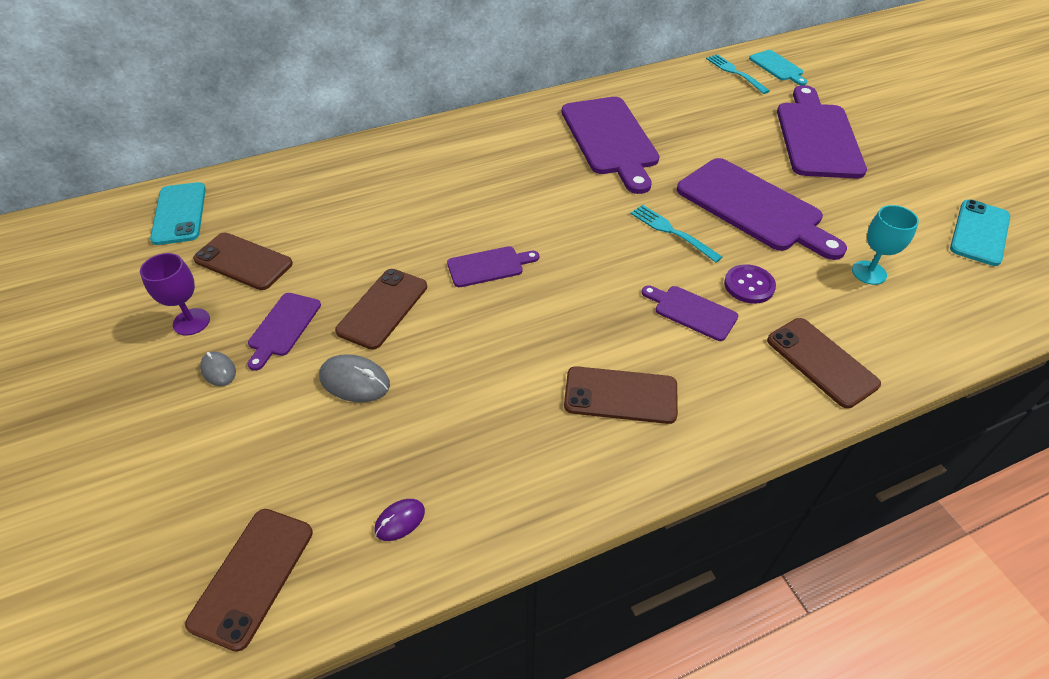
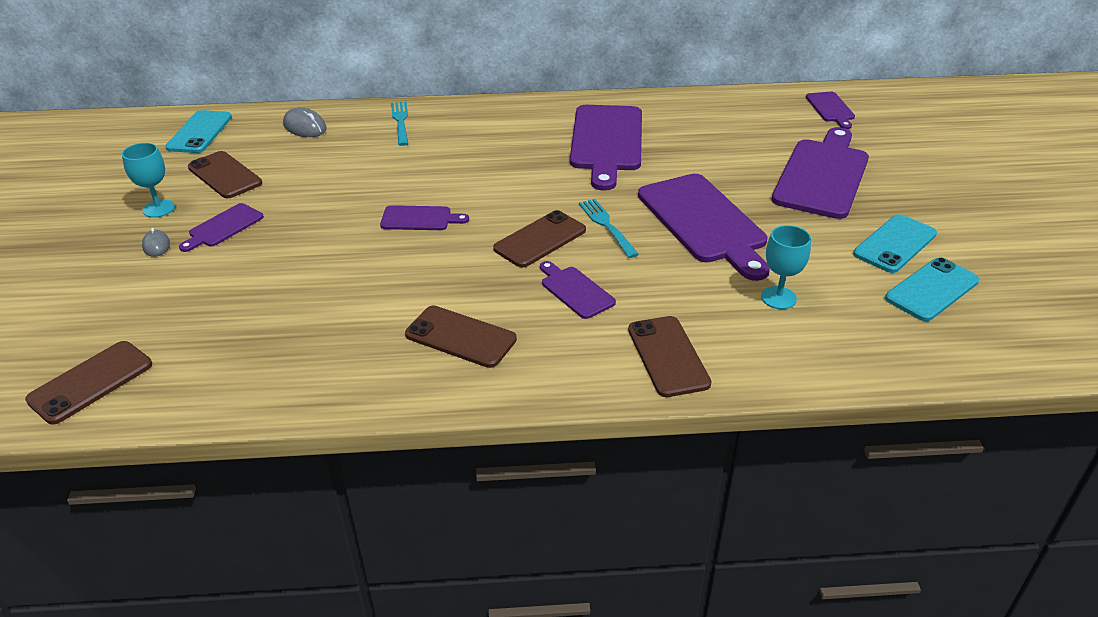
camera: 20 degrees right, 10 degrees down
(191, 322) = (158, 209): purple goblet -> turquoise goblet
(355, 381) = (252, 276): grey mouse -> grey mouse (305, 127)
(383, 308) = (310, 231): brown phone -> brown phone (540, 239)
(400, 521) = (219, 376): purple mouse -> none
(735, 73) = (780, 107): turquoise fork -> turquoise fork (400, 122)
(749, 285) = (647, 282): purple button -> none
(777, 67) = (830, 108): turquoise cutting board -> purple cutting board
(920, 193) = (894, 244): none -> turquoise phone

